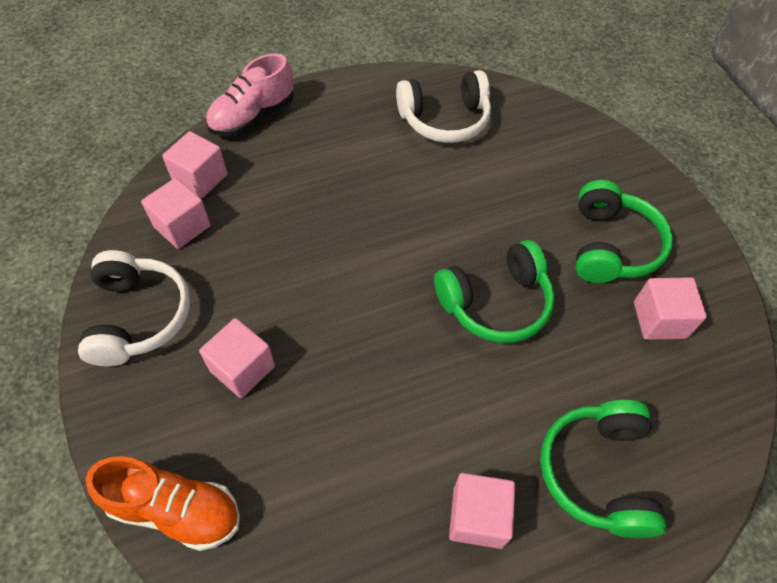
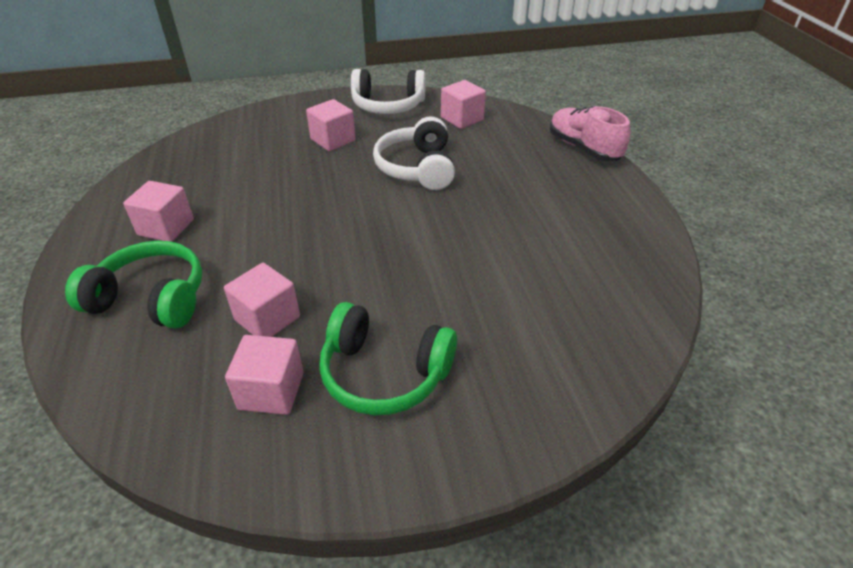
camera: 100 degrees right, 15 degrees down
(176, 510) = (252, 119): orange shoe -> none
(200, 178) = (509, 125): pink cube -> pink cube (267, 318)
(445, 120) = (593, 264): white headphones -> white headphones (417, 168)
(495, 303) = (340, 265): green headphones -> none

